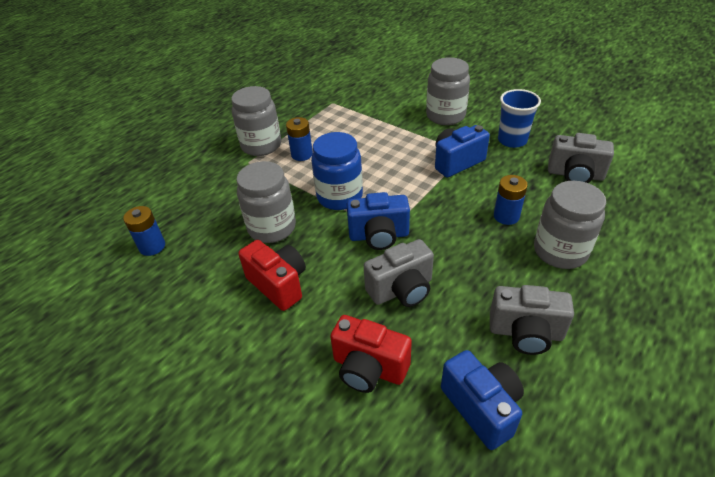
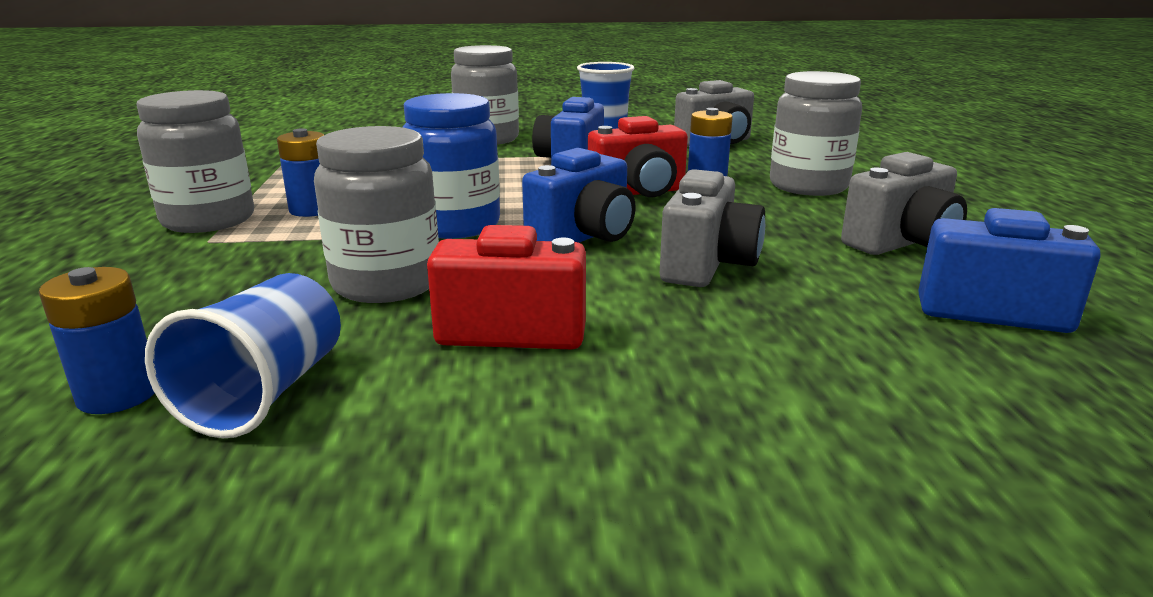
camera: 45 degrees left, 20 degrees down
(182, 271) = (265, 393): none -> blue cup
(369, 368) = (813, 343): red camera -> red camera (639, 193)

